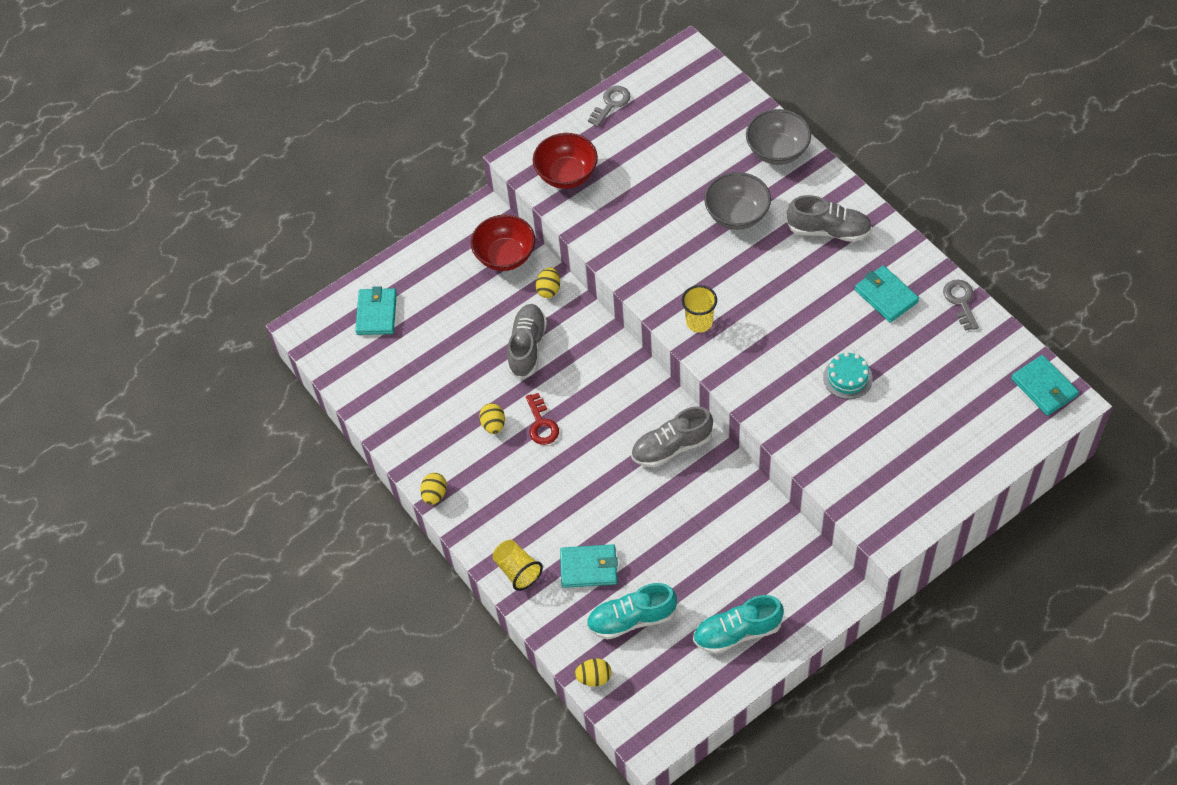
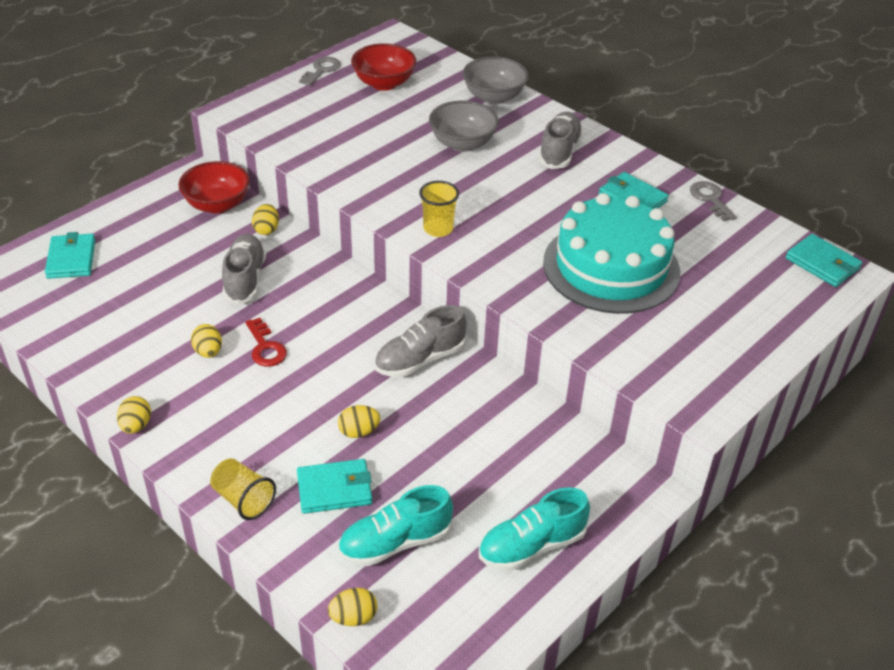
camera: 15 degrees left, 15 degrees down
(566, 174) = (280, 121): red bowl -> red bowl (384, 83)
(613, 515) = (359, 431): none -> yellow egg
(828, 230) = (559, 151): grey shoe -> grey shoe turned 75 degrees counterclockwise
(847, 378) = (611, 267): turquoise cake -> turquoise cake, size x2.48

